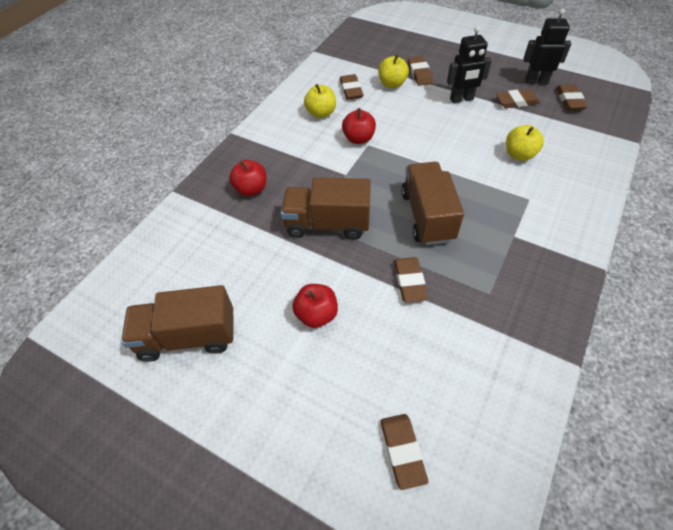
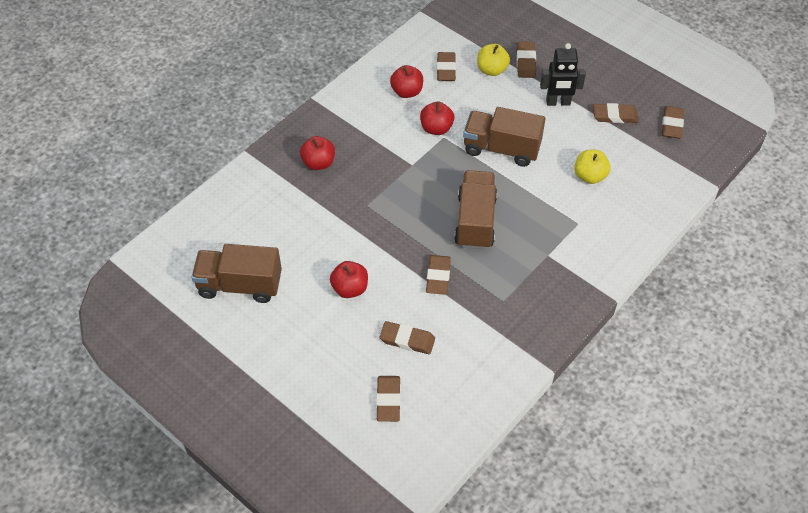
camera: 10 degrees right, 0 degrees up
(321, 113) = (407, 92): yellow apple -> red apple
(327, 224) = (381, 211): brown truck -> brown truck (501, 149)
(400, 363) = (407, 340): none -> brown eraser
(536, 81) = (647, 95): black robot -> none

